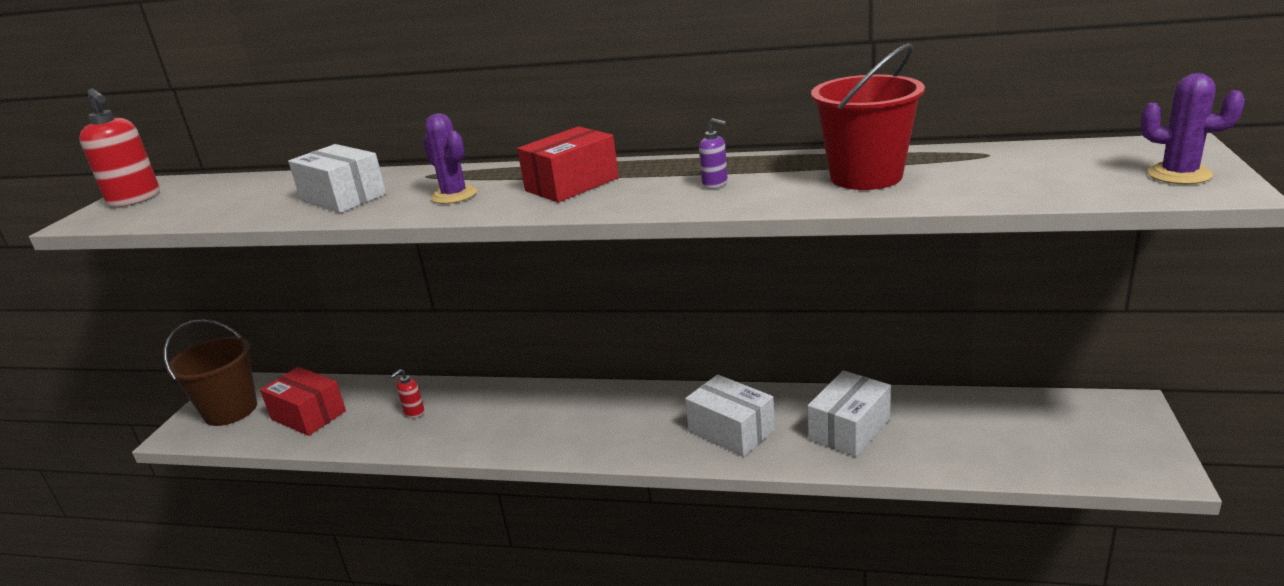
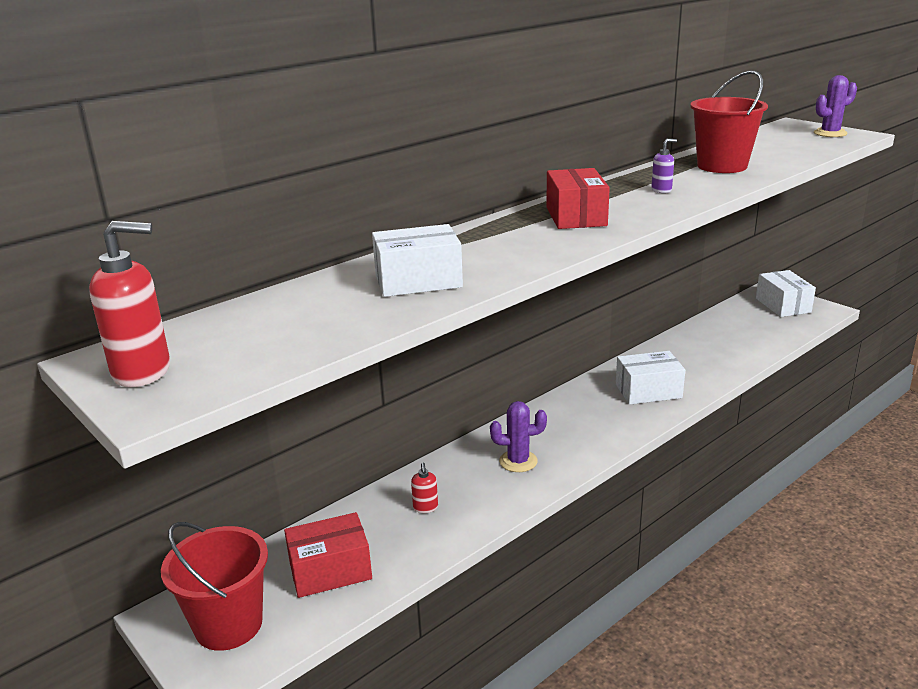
camera: 55 degrees left, 0 degrees up
(230, 410) = (228, 624): brown bucket -> red bucket
(454, 195) = (514, 248): purple cactus -> purple cactus (518, 461)
(849, 429) = (696, 358): white box -> white box (783, 305)

